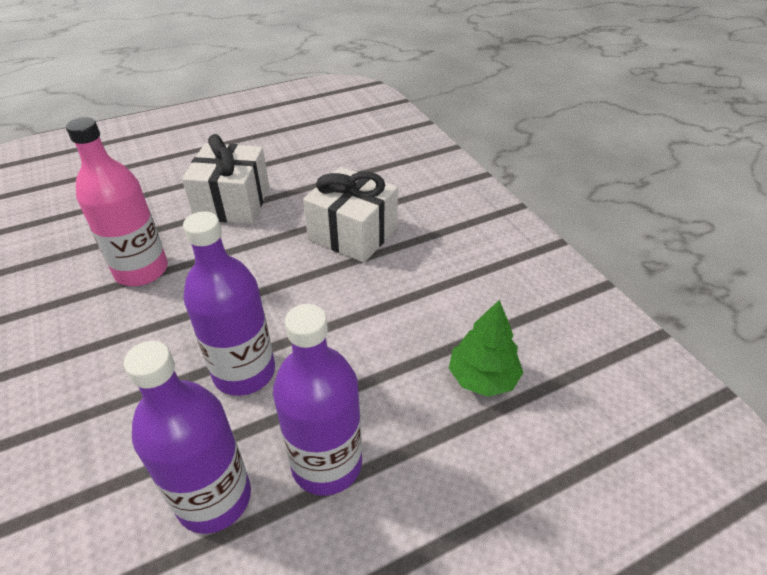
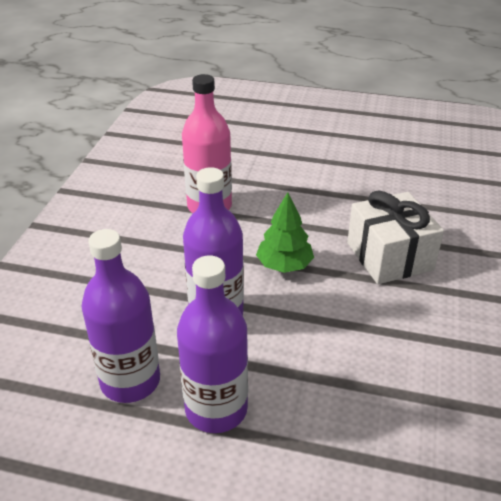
camera: 40 degrees right, 5 degrees down
(233, 202) = (314, 186): white gift -> none
(483, 377) = (394, 431): green tree -> green tree (284, 265)

